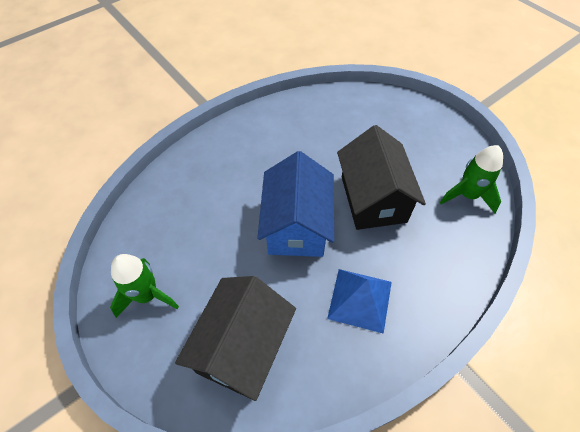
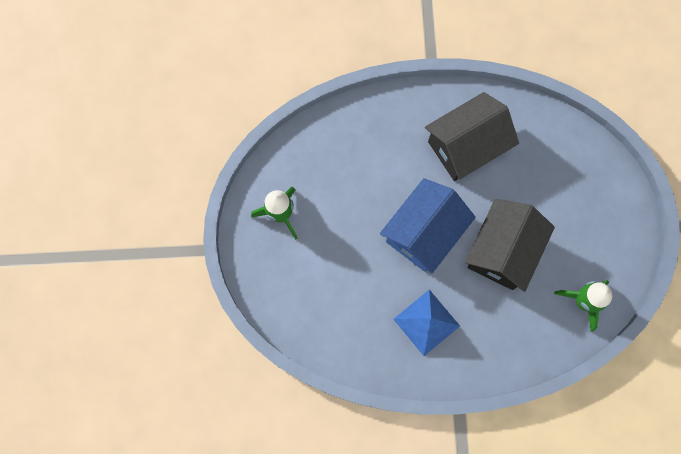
camera: 35 degrees right, 20 degrees up
(242, 347) = (322, 298): black house -> black house (466, 146)

